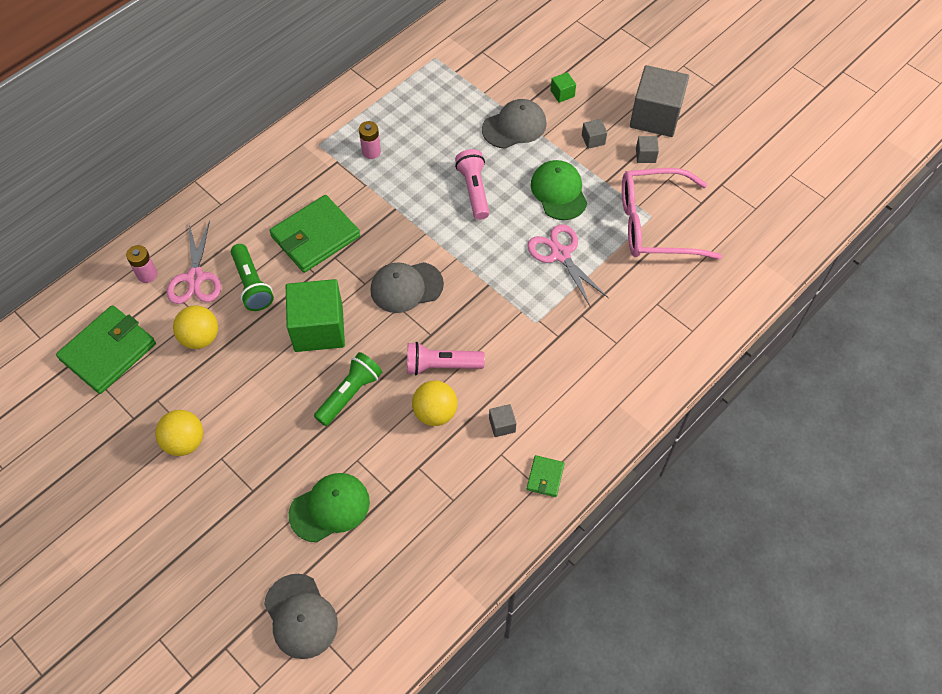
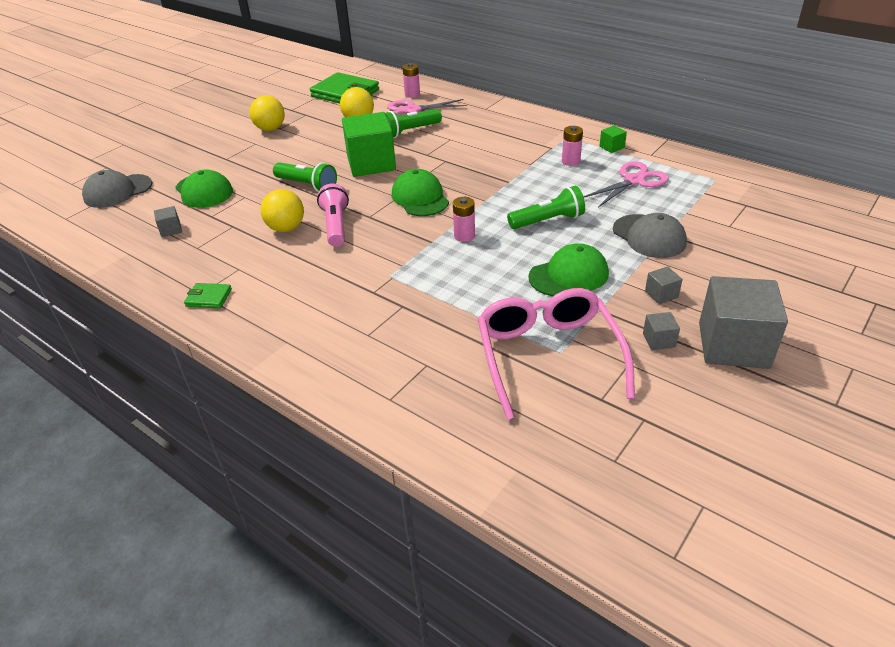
camera: 85 degrees right, 20 degrees down
(315, 236) = (465, 149): green wallet -> none
(406, 287) = (420, 198): grey cap -> green cap
(474, 190) = (548, 221): pink flashlight -> green flashlight
(484, 257) = (464, 236): none -> pink battery
(502, 425) = (269, 266): grey cube -> grey cube (171, 230)
(560, 254) = (481, 284): pink scissors -> pink scissors (634, 180)
(562, 93) = (721, 265): green cube -> green cube (612, 147)

